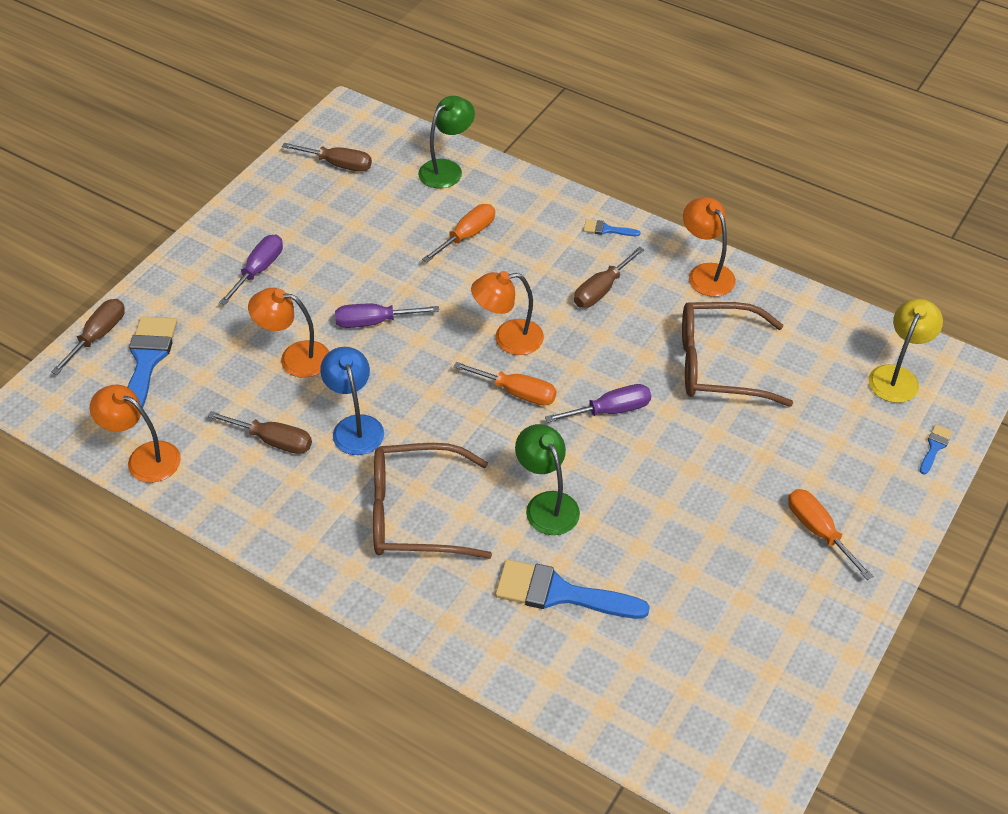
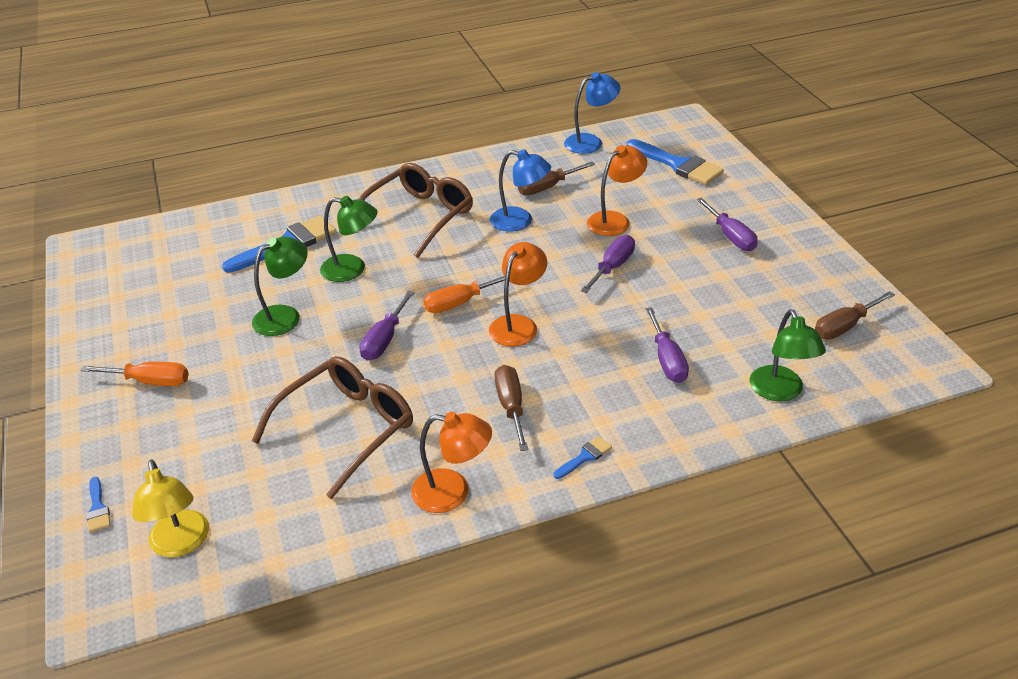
camera: 130 degrees right, 10 degrees down
(98, 336) = (724, 154): brown screwdriver -> none
(144, 458) = (590, 142): orange lamp -> blue lamp
(467, 235) = (667, 360): orange screwdriver -> purple screwdriver
(654, 503) = (285, 316): none -> green lamp

